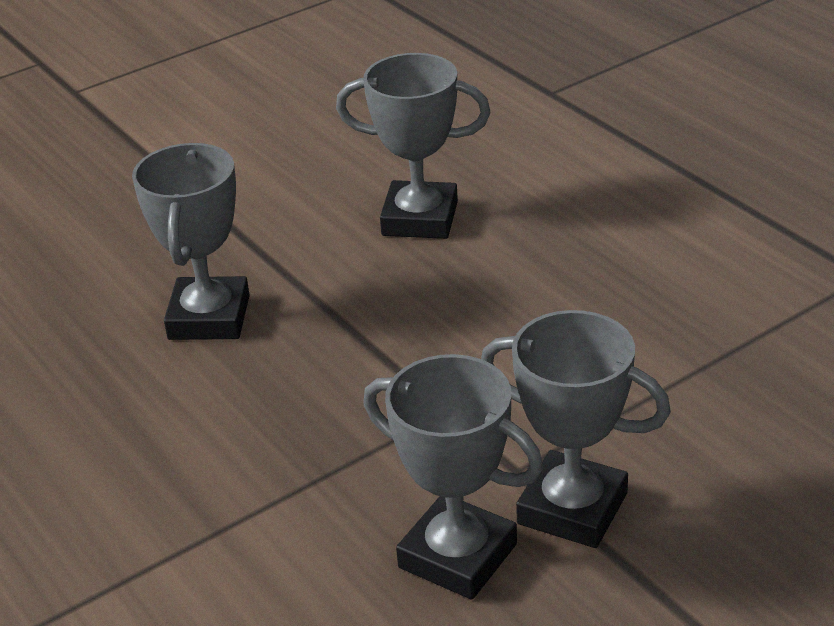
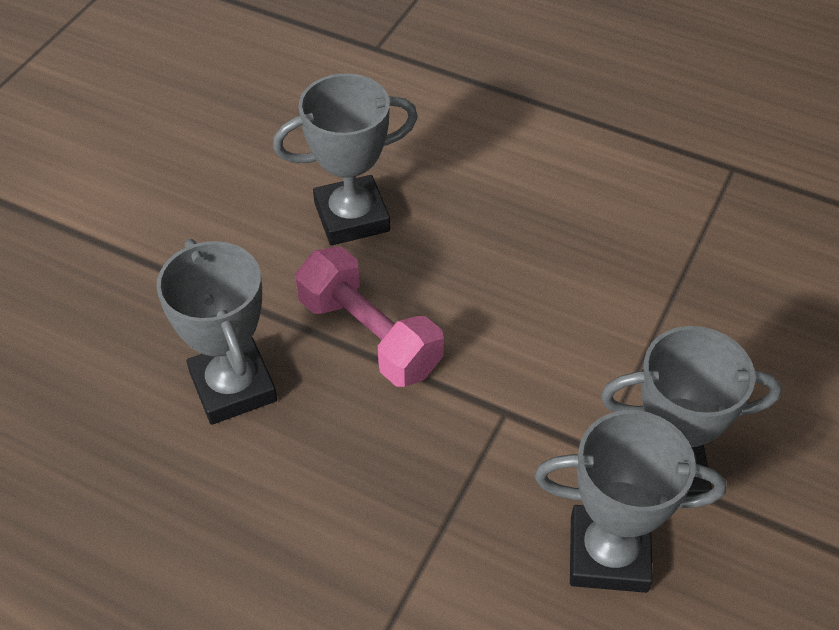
camera: 30 degrees left, 15 degrees up
(362, 314) = (369, 336): none -> pink dumbbell

